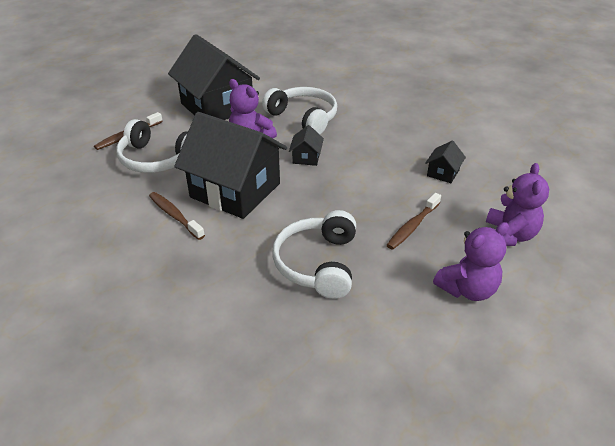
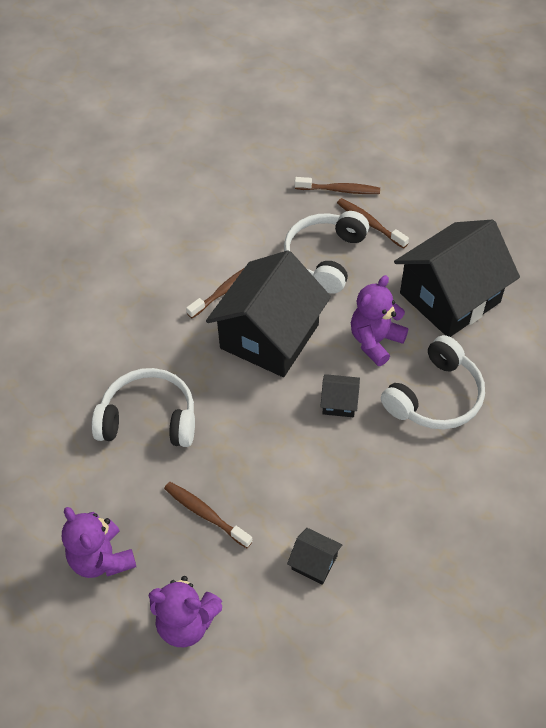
camera: 90 degrees right, 15 degrees up
(81, 149) = (339, 190): none -> brown toothbrush

